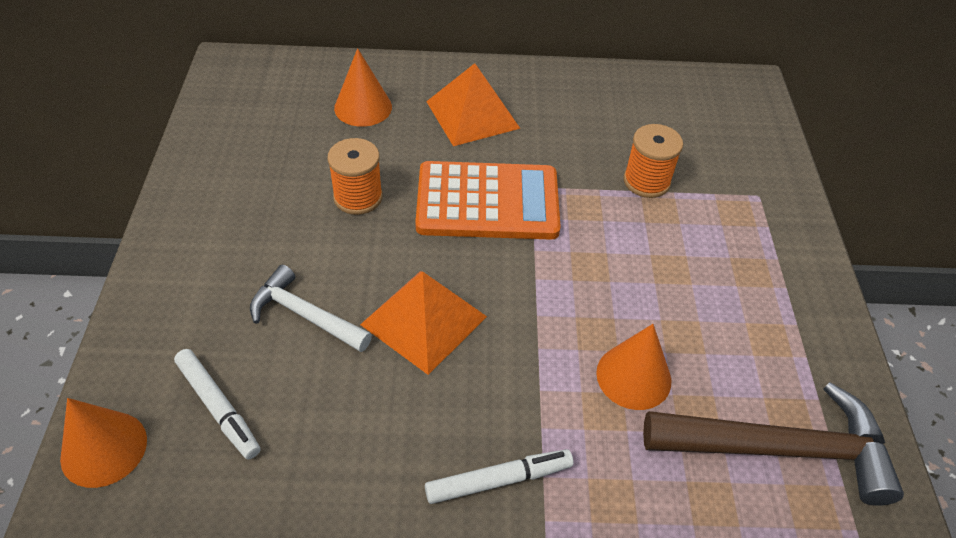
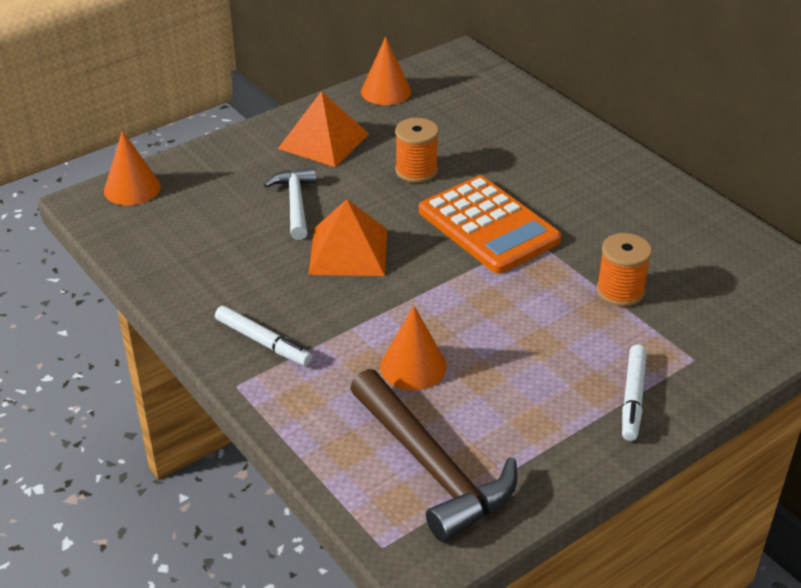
camera: 55 degrees right, 10 degrees down
(218, 407) = (197, 210): white marker -> white marker (632, 398)
(363, 107) = (502, 127): orange cone -> orange cone (386, 91)
(472, 114) = (567, 176): orange pyramid -> orange pyramid (323, 141)

